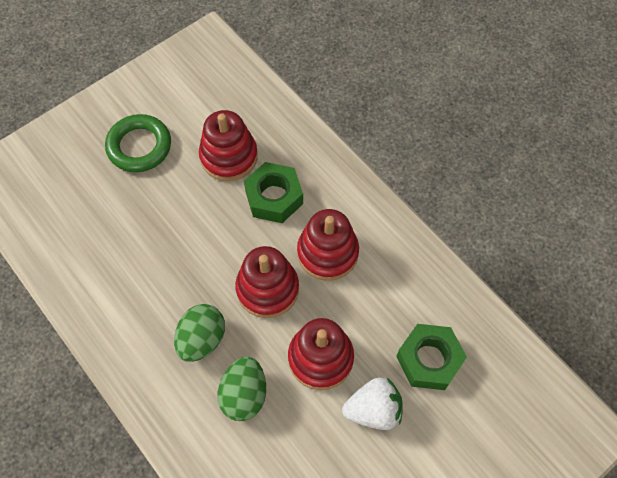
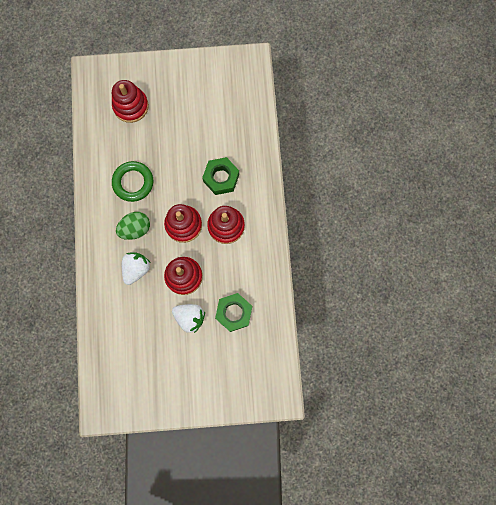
camera: 35 degrees right, 15 degrees up
(139, 146) = (173, 104): green ring -> green ring (133, 182)
(229, 156) = (214, 139): red stacking toy -> red stacking toy (131, 106)
(244, 395) = (136, 269): green egg -> white strawberry

